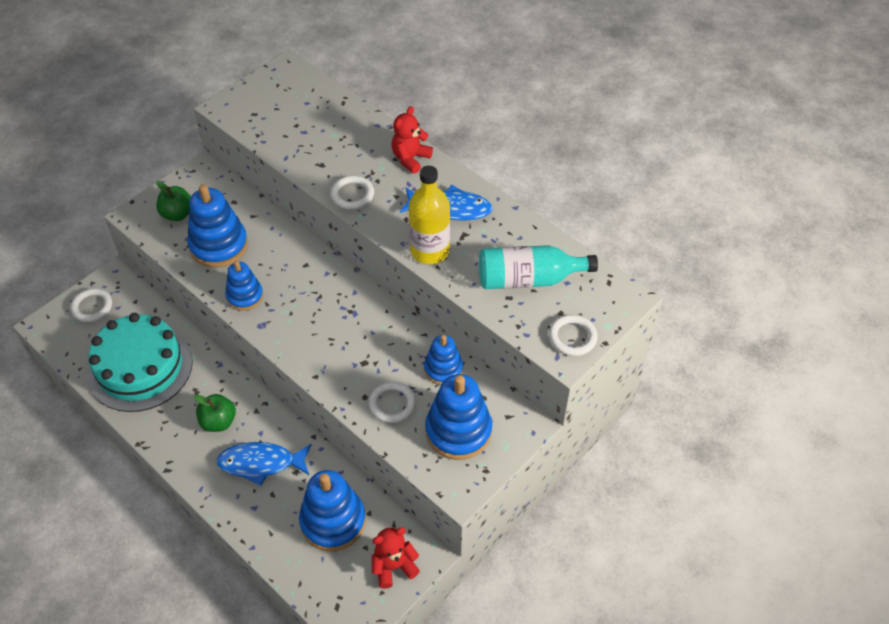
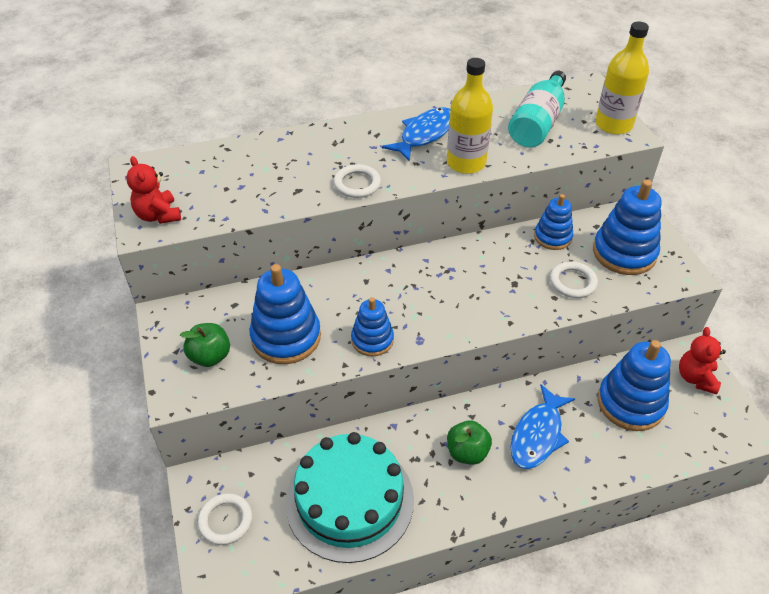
camera: 60 degrees left, 5 degrees down
(410, 159) = (343, 135): red teddy bear -> red teddy bear (158, 215)
(572, 337) = (613, 124): white ring -> yellow bottle

